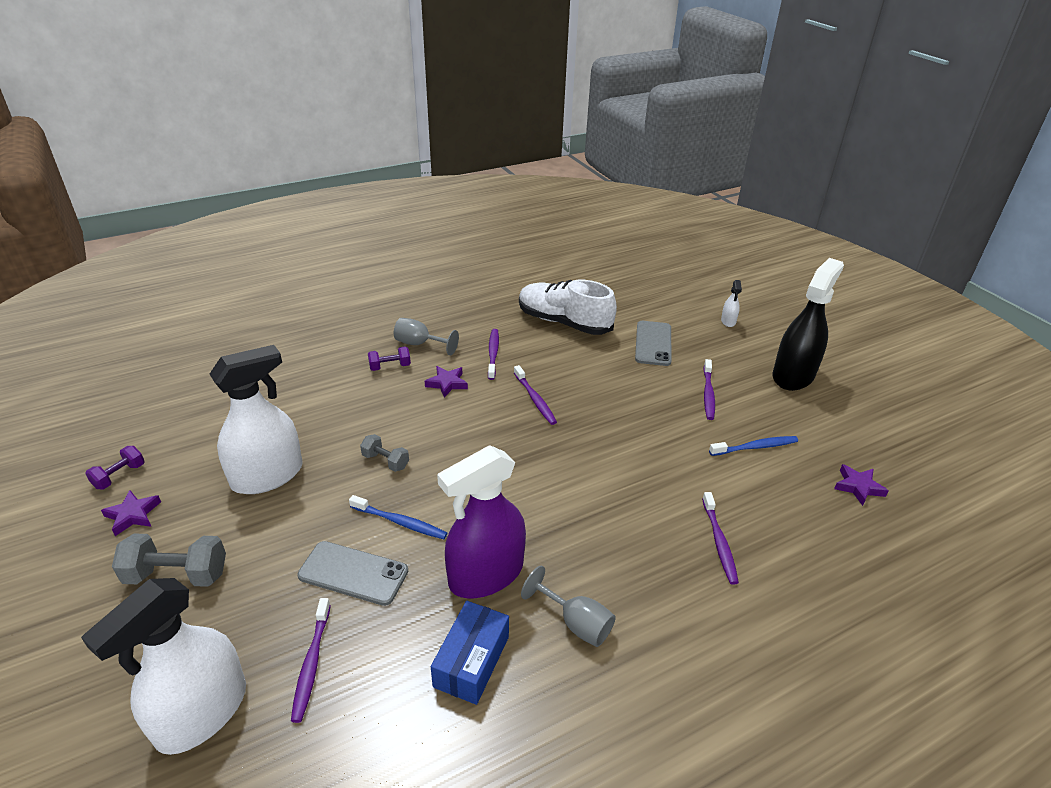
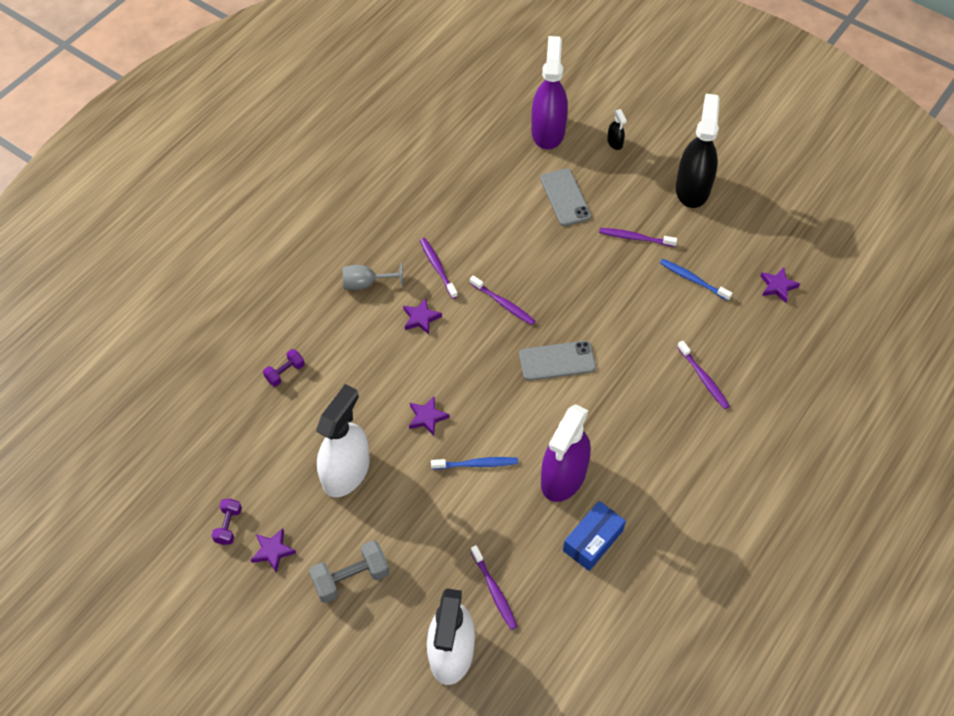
camera: 25 degrees left, 20 degrees up
(353, 573) = (473, 518): grey phone -> grey phone (557, 361)
(385, 461) = (427, 417): grey dumbbell -> purple star
(390, 366) = (359, 321): purple dumbbell -> purple dumbbell (285, 373)
(471, 661) = (592, 540): blue box -> blue box turned 45 degrees clockwise
(564, 322) = (476, 203): white shoe -> none
(576, 623) = (642, 484): grey goblet -> none
(666, 297) = (548, 131): none -> purple spray bottle
(708, 393) = (635, 238): purple toothbrush -> purple toothbrush turned 120 degrees clockwise
(728, 321) = (615, 142): white spray bottle -> black spray bottle
(755, 447) = (693, 280): blue toothbrush -> blue toothbrush turned 105 degrees counterclockwise

